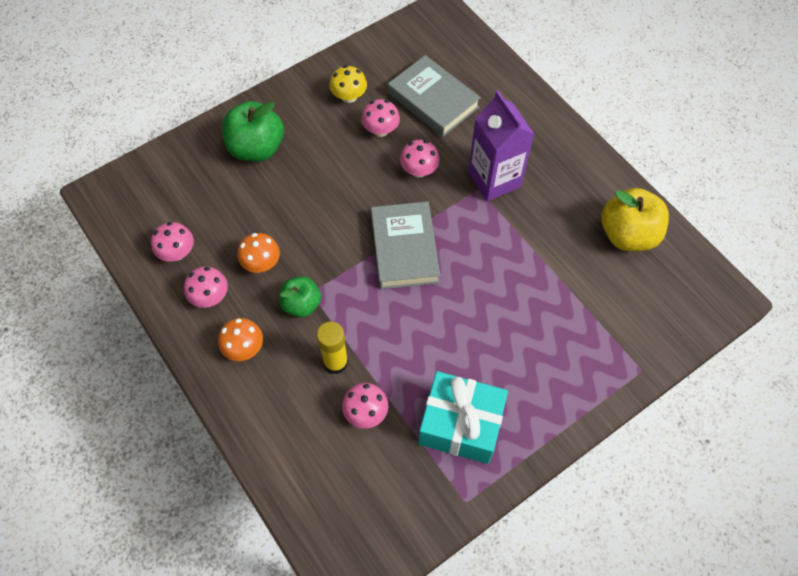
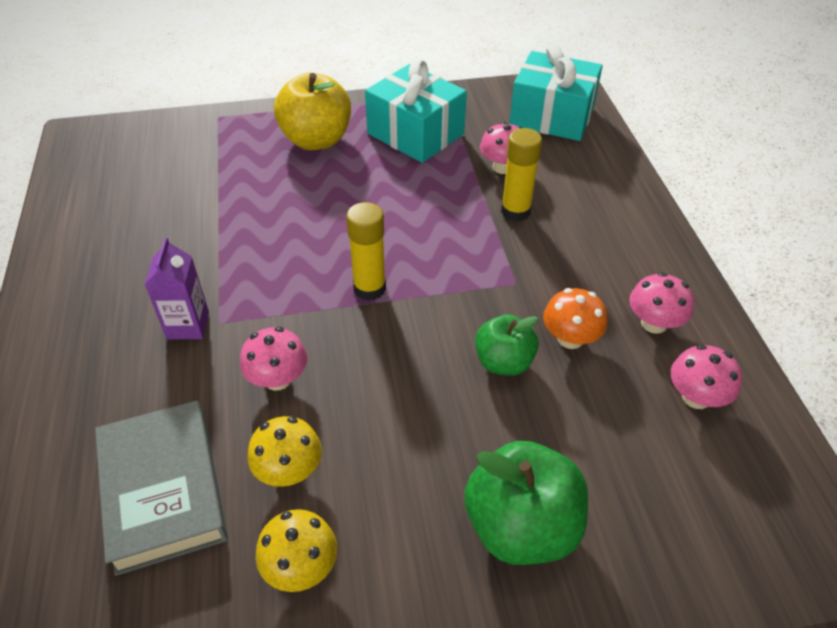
camera: 155 degrees left, 15 degrees down
(244, 348) = (620, 256): orange mushroom -> none
(301, 304) = (532, 275): green apple -> green apple (503, 362)
(348, 511) = (552, 116): none -> turquoise gift
(380, 130) = (289, 470): pink mushroom -> yellow mushroom
(404, 248) = (369, 288): grey book -> yellow glue stick
(494, 180) = (188, 325): purple carton -> purple carton, size x0.59
(627, 235) = (102, 211): yellow apple -> yellow apple (316, 140)

